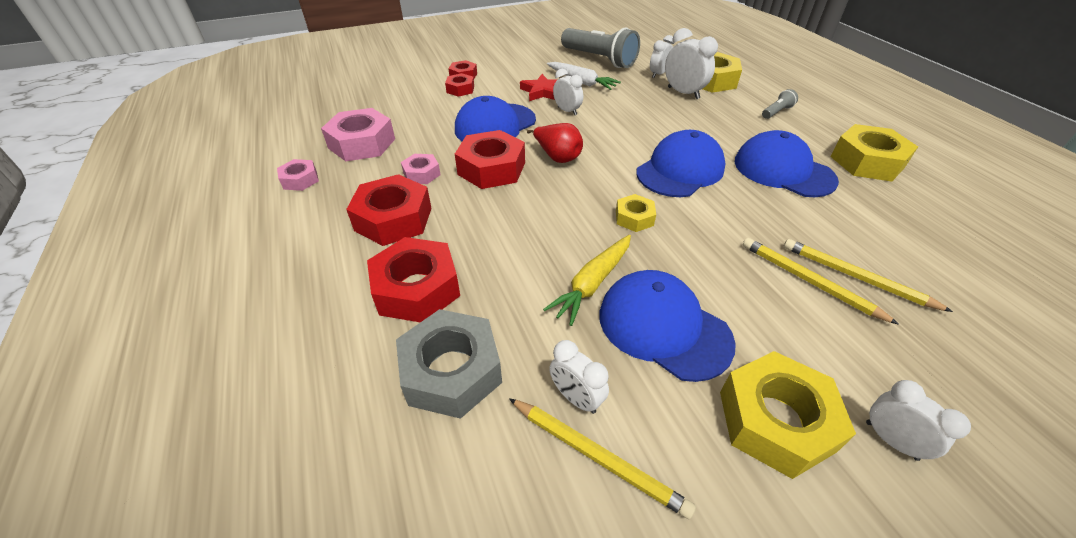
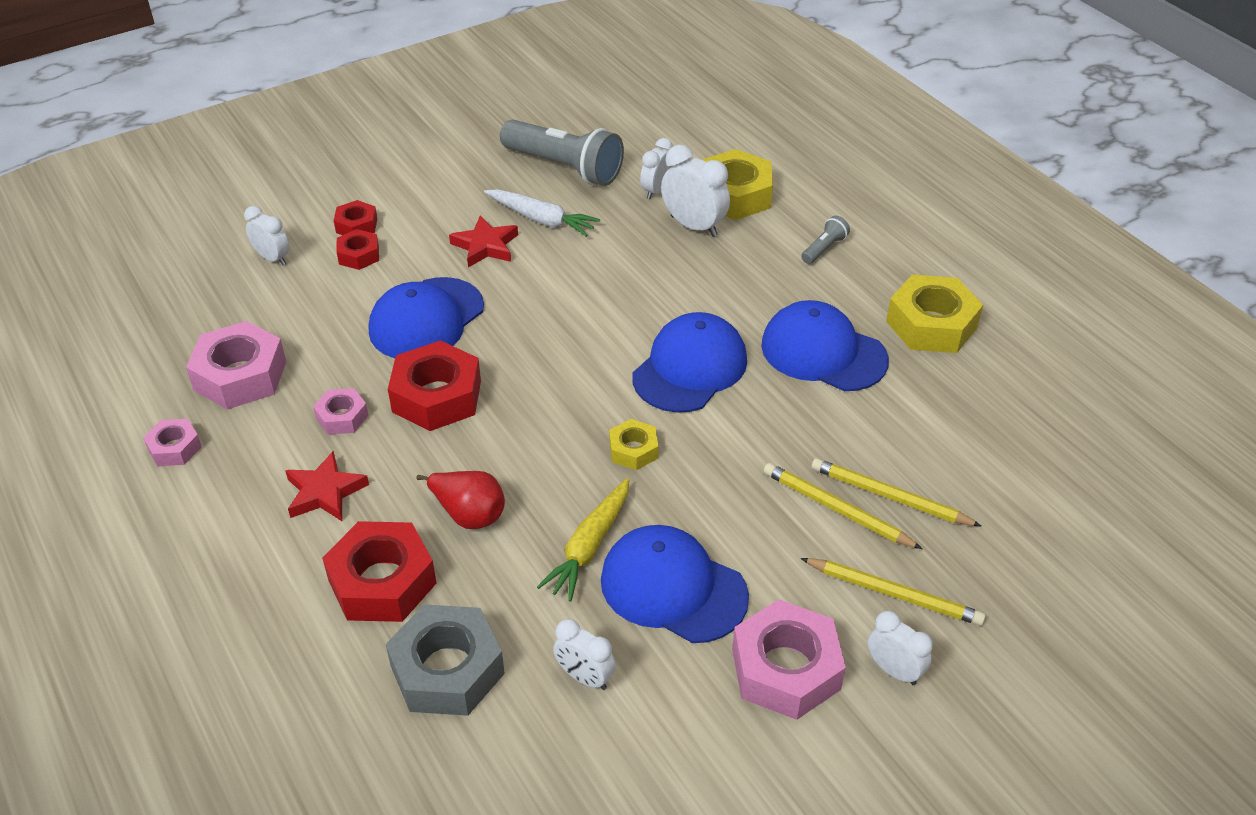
camera: 10 degrees left, 0 degrees up
(393, 219) = (325, 492): red nut -> red star
(557, 157) = (524, 366): red pear -> red pear (469, 514)
(567, 111) = (527, 280): white clock -> white clock (272, 258)
(597, 456) = (611, 729): yellow pencil -> yellow pencil (894, 594)
(775, 421) = (785, 669): yellow nut -> pink nut

